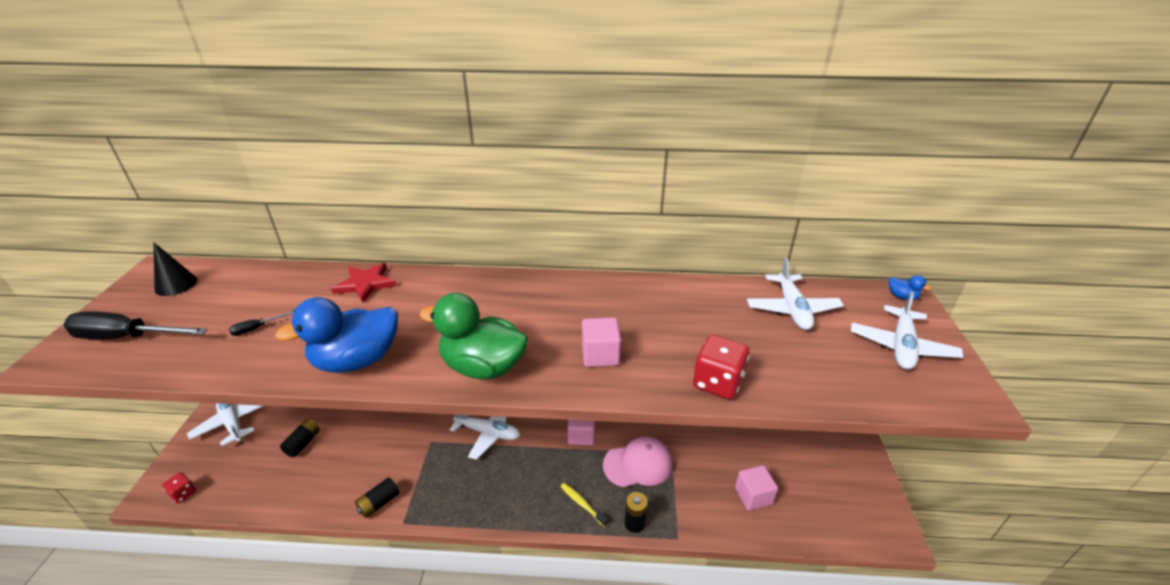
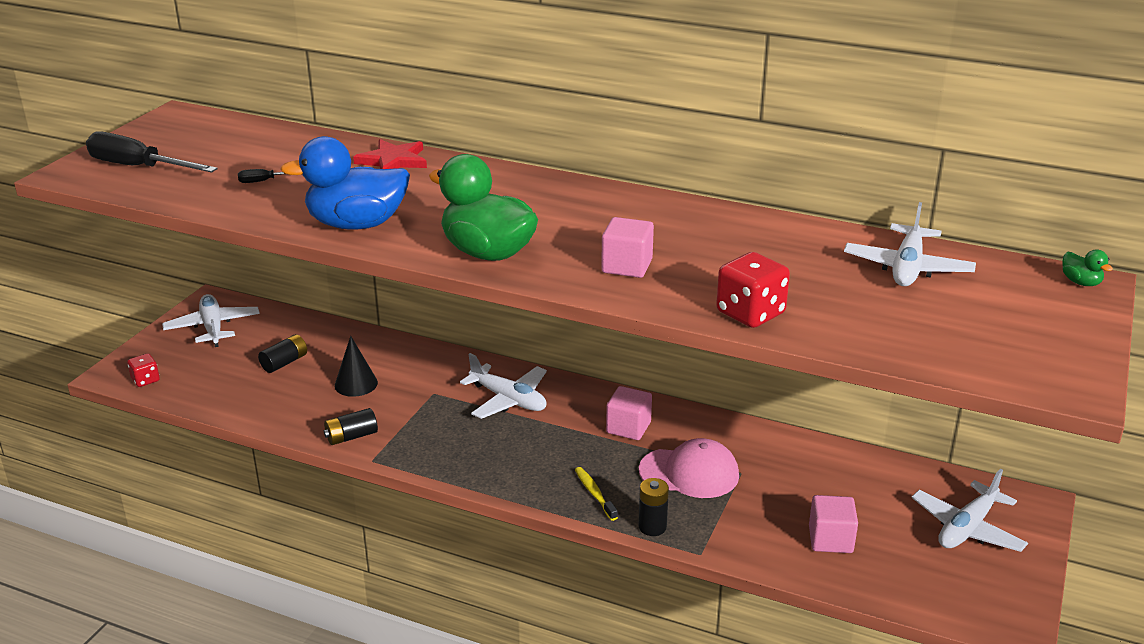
camera: 20 degrees right, 5 degrees down
(176, 284) = (194, 130): black cone -> black cone (356, 384)
(901, 346) = (1026, 326): white plane -> white plane (967, 528)
(902, 297) = (1080, 282): blue duck -> green duck

